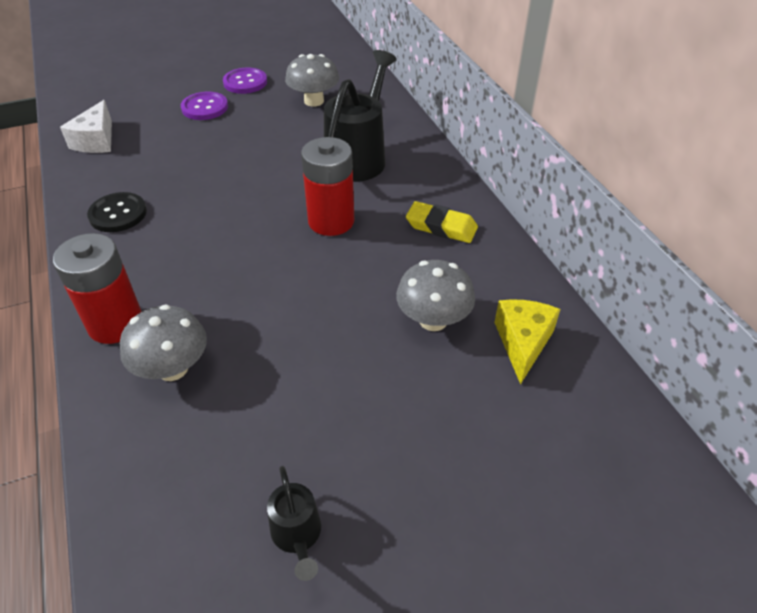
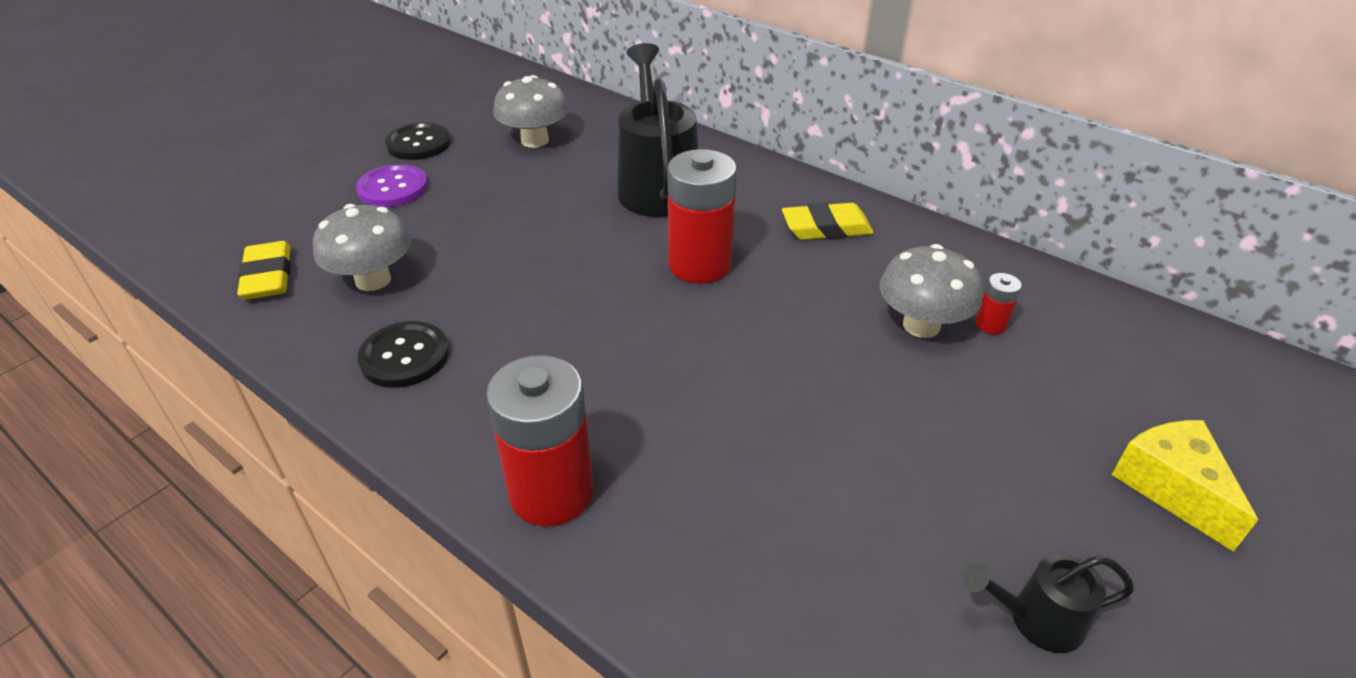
camera: 30 degrees left, 5 degrees down
(96, 141) = (268, 276): white cheese -> yellow eraser
(172, 368) = (688, 510): grey mushroom -> grey mushroom (373, 280)
(245, 82) = (419, 143): purple button -> black button
(297, 536) = (1035, 620): black watering can -> black watering can turned 135 degrees clockwise
(484, 340) = (991, 325): none -> red battery
(522, 343) = (1027, 311): yellow cheese -> yellow cheese (1171, 488)

